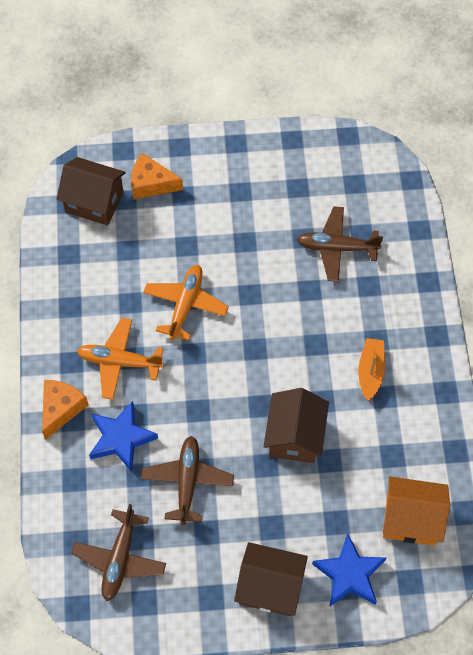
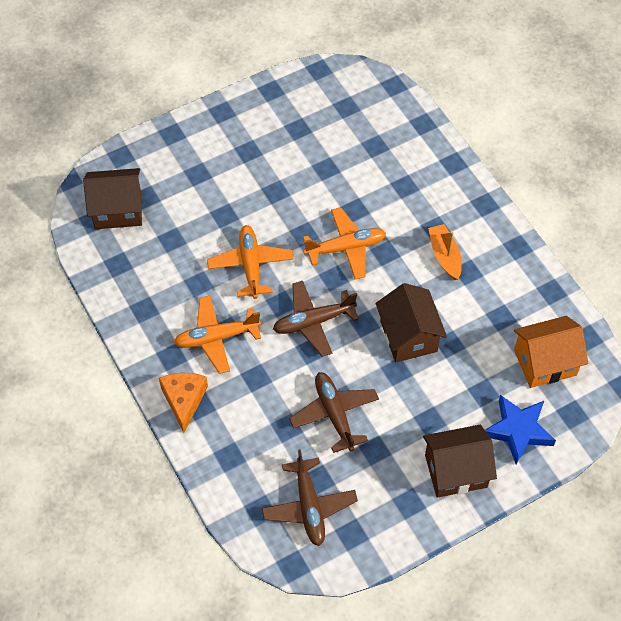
camera: 25 degrees left, 5 degrees down
(121, 438) = (254, 403): blue star -> none
(151, 183) = (163, 174): orange cheese -> none
(281, 324) = (346, 248): none -> orange plane
(337, 248) = (360, 165): brown plane -> brown plane (313, 322)

